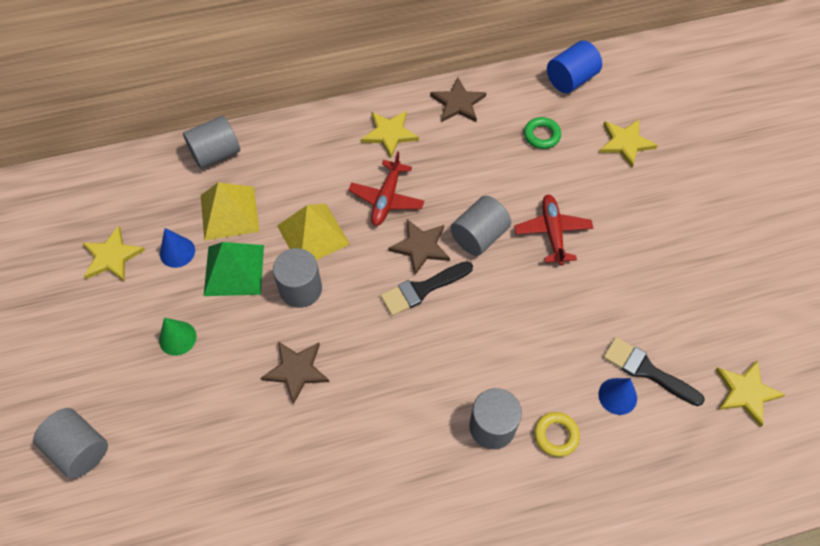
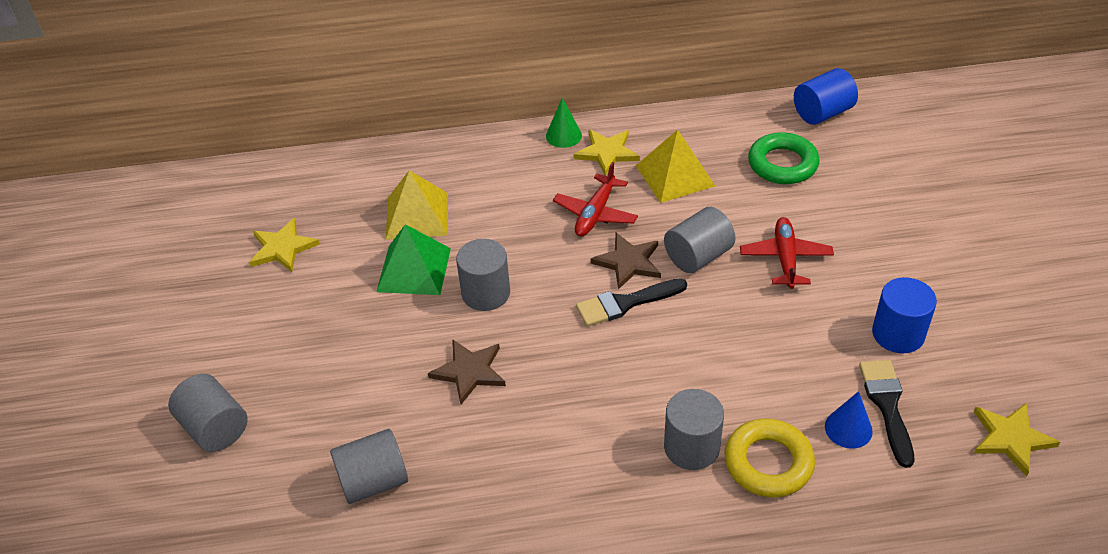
camera: 10 degrees right, 15 degrees down
(177, 252) = (354, 248): blue cone -> none
(177, 338) = (341, 330): green cone -> green cone (563, 135)
(216, 154) = (411, 160): grey cylinder -> grey cylinder (373, 481)
(313, 235) = (507, 242): yellow pyramid -> yellow pyramid (675, 175)
(458, 103) = (689, 128): brown star -> none
(541, 135) = (782, 164): green ring -> green ring, size x1.61
(556, 435) = (768, 463): yellow ring -> yellow ring, size x1.61
(625, 143) = (881, 177): yellow star -> none
(647, 370) = (887, 405): black brush -> black brush turned 45 degrees clockwise
(650, 300) = (898, 334): none -> blue cylinder

